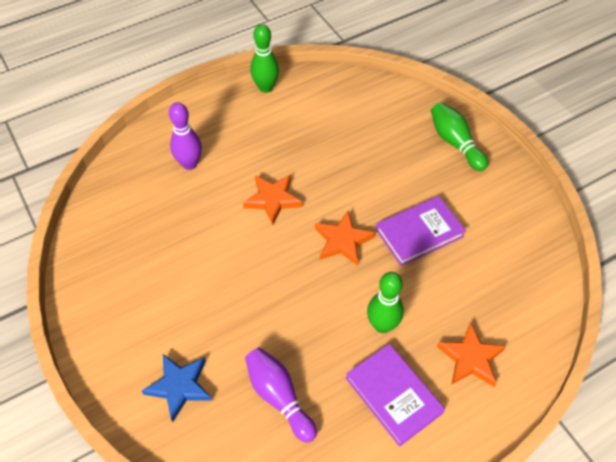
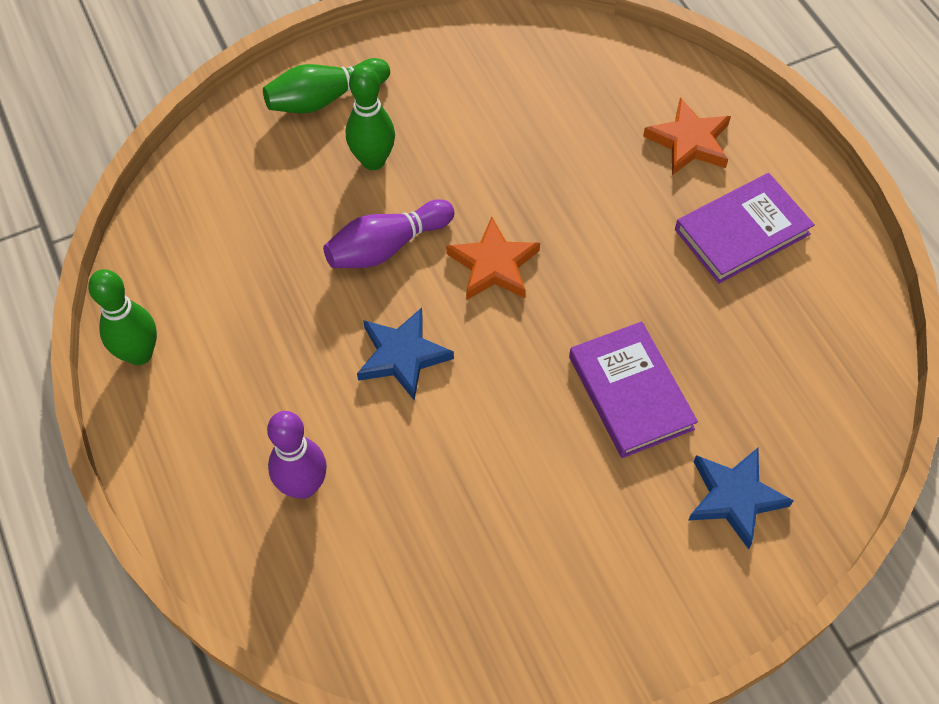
camera: 85 degrees left, 5 degrees up
(272, 199) = (402, 356): orange star -> blue star
(279, 397) = (747, 366): purple bowling pin -> purple bowling pin (386, 247)
(382, 325) = (638, 231): green bowling pin -> green bowling pin (373, 161)
(419, 233) = (488, 168): purple book -> purple book (630, 392)

